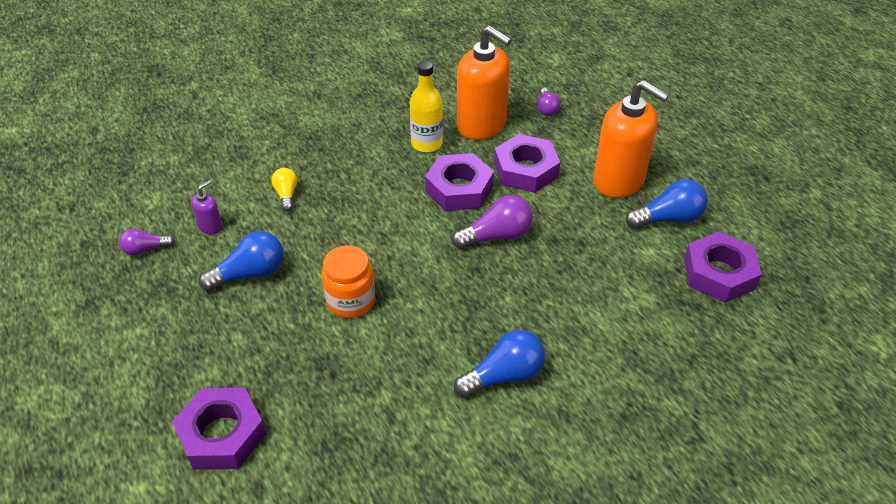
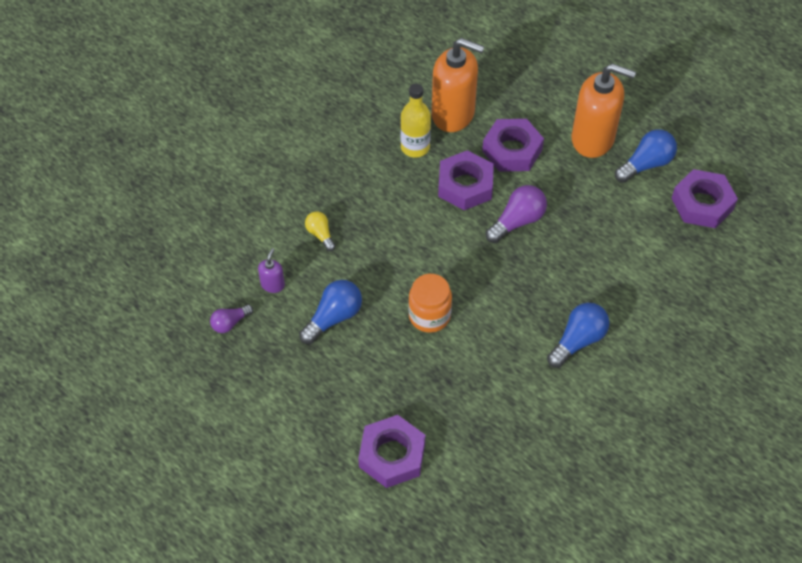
camera: 20 degrees left, 10 degrees up
(547, 109) = (502, 81): purple light bulb -> none

